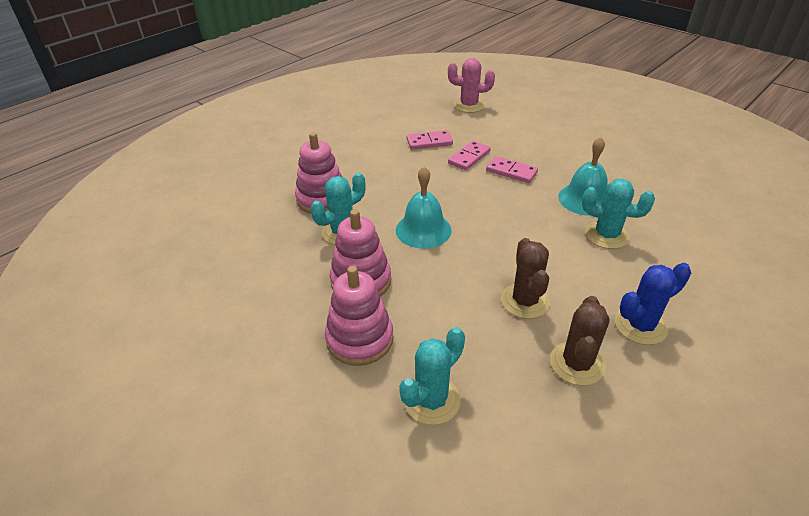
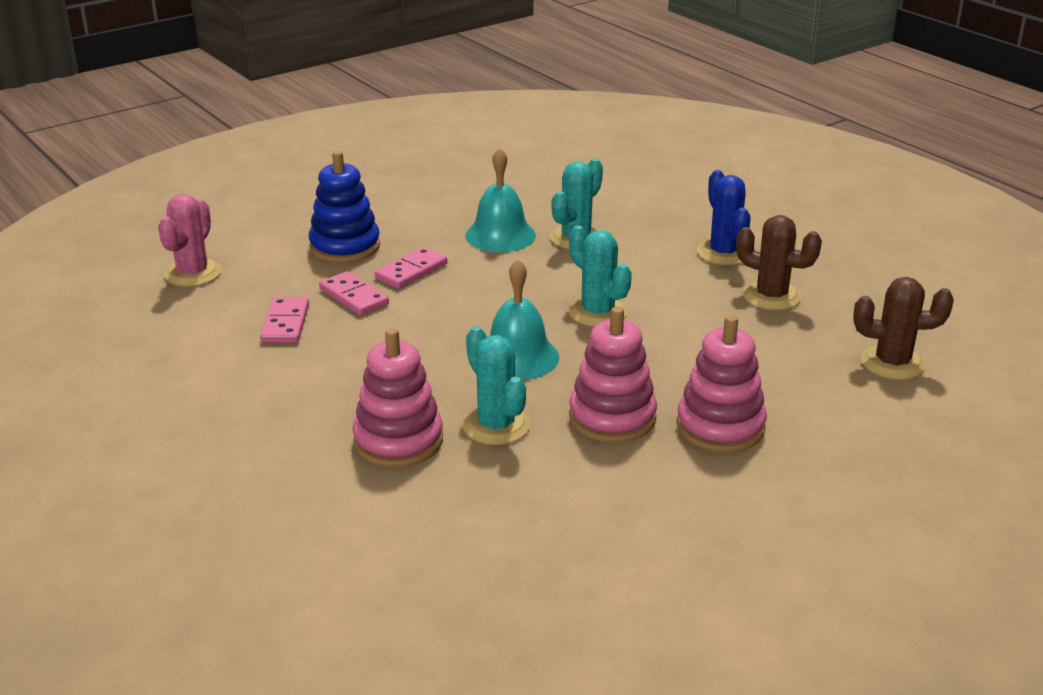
camera: 80 degrees left, 10 degrees down
(431, 400) = (816, 387): turquoise cactus -> turquoise cactus (597, 312)
(525, 301) = (675, 308): brown cactus -> brown cactus (892, 363)
(528, 143) = (345, 246): none -> blue stacking toy

